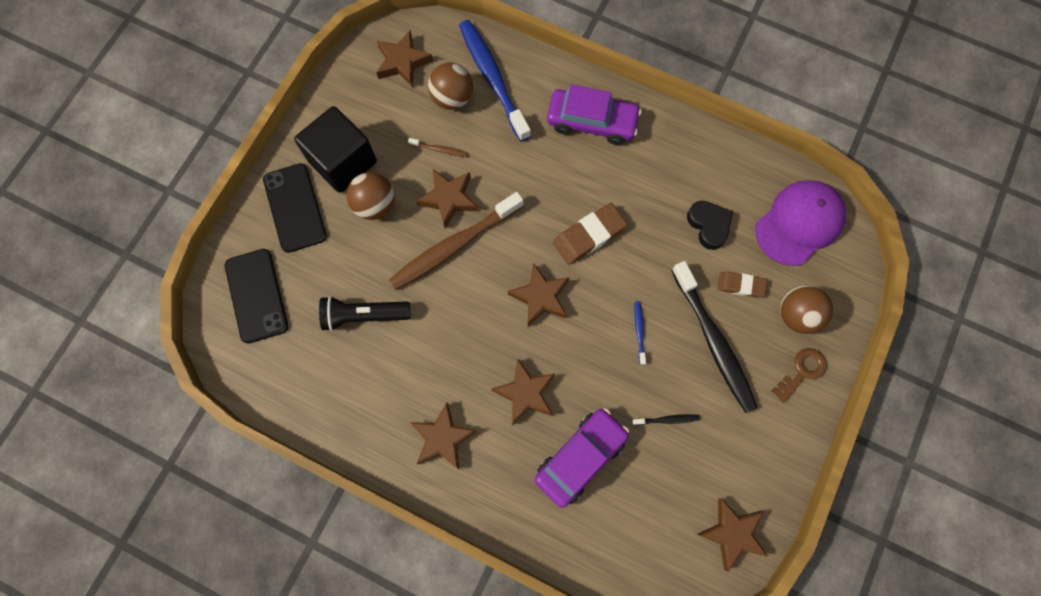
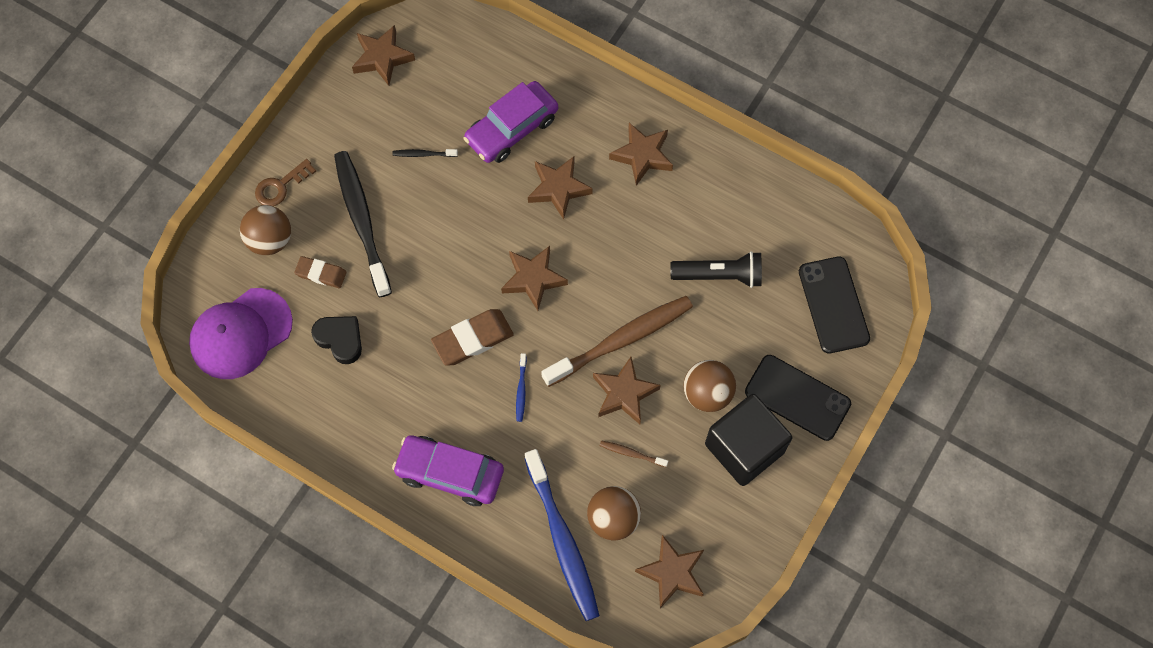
camera: 175 degrees left, 5 degrees down
(295, 208) = (797, 398): black phone -> black phone turned 45 degrees counterclockwise
(639, 331) = (435, 237): blue toothbrush -> blue toothbrush (521, 390)
(709, 225) = (340, 339): black heart -> black heart turned 150 degrees clockwise

